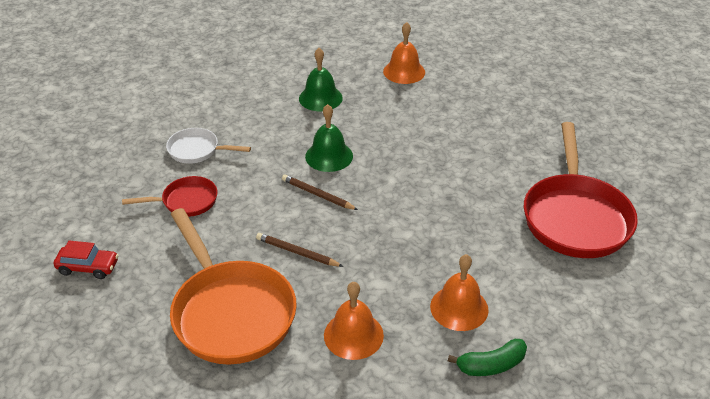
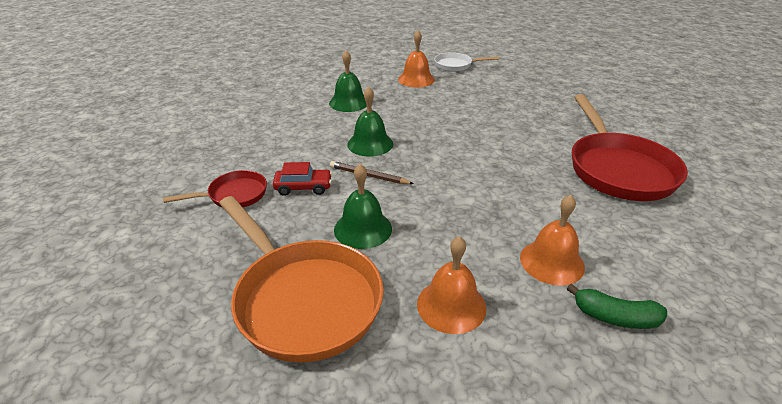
camera: 10 degrees left, 5 degrees down
(88, 267) = (126, 272): red car -> red car (303, 187)
(197, 150) = (239, 151): white pan -> white pan (456, 65)
(297, 252) = (363, 229): brown pencil -> green bell
(491, 365) = (615, 317): green banana -> green banana turned 45 degrees clockwise

